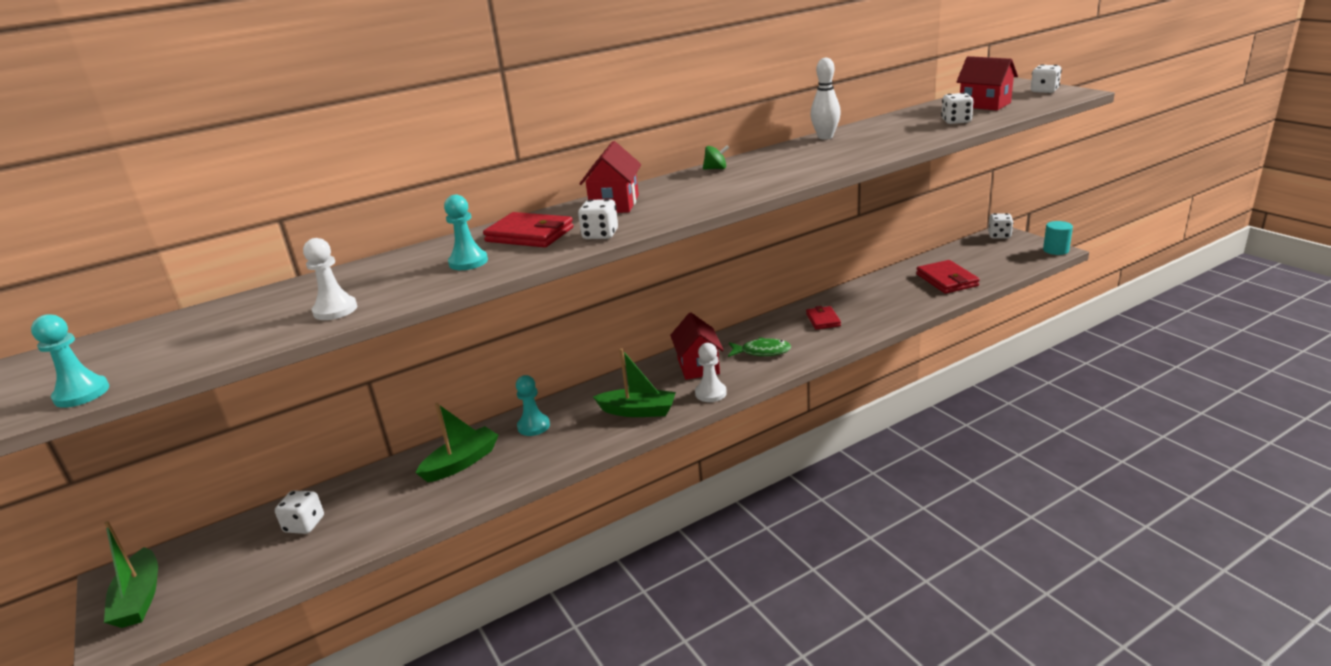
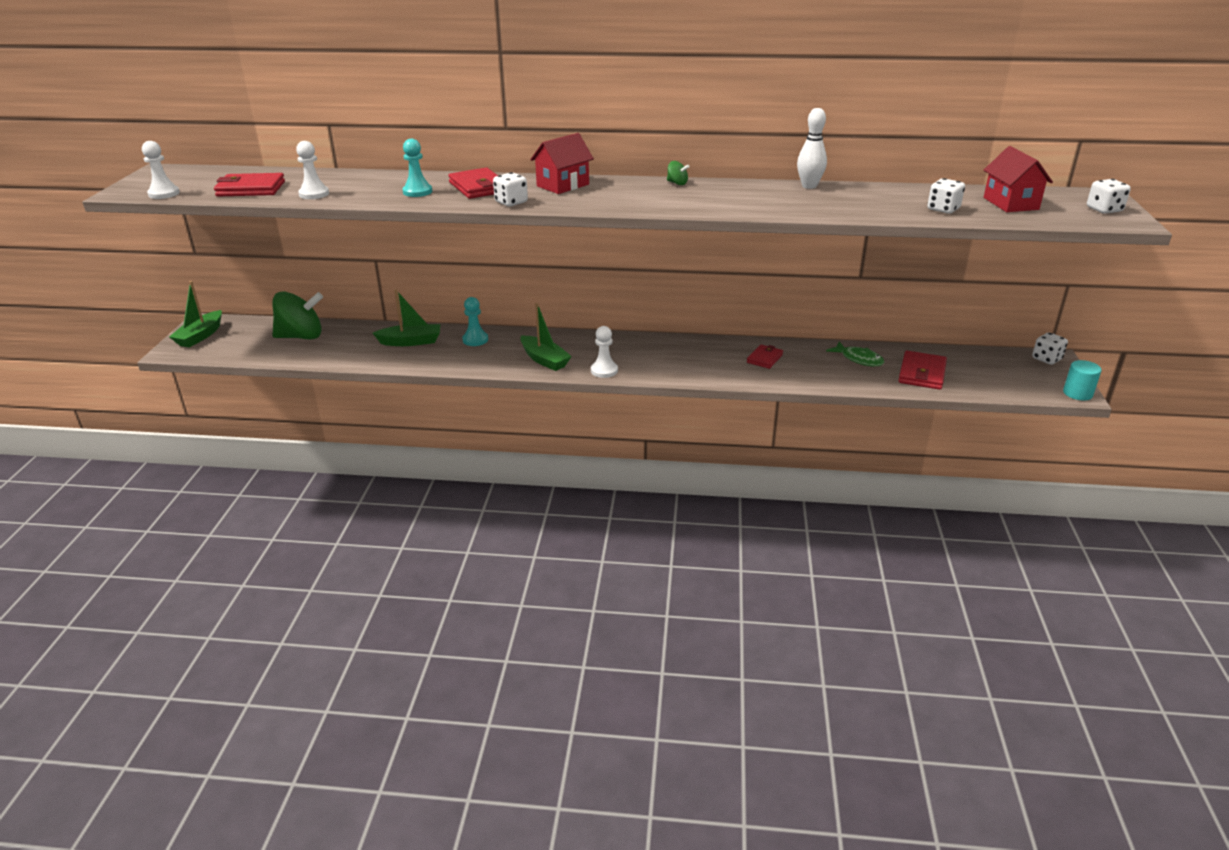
camera: 35 degrees right, 5 degrees up
(82, 394) = (164, 194): turquoise pawn -> white pawn
(223, 337) = (251, 189): none -> red wallet
(304, 525) = (301, 336): white dice -> green spinning top
(698, 366) = (625, 350): red house -> none
(762, 352) = (682, 360): green fish -> green fish (859, 359)

